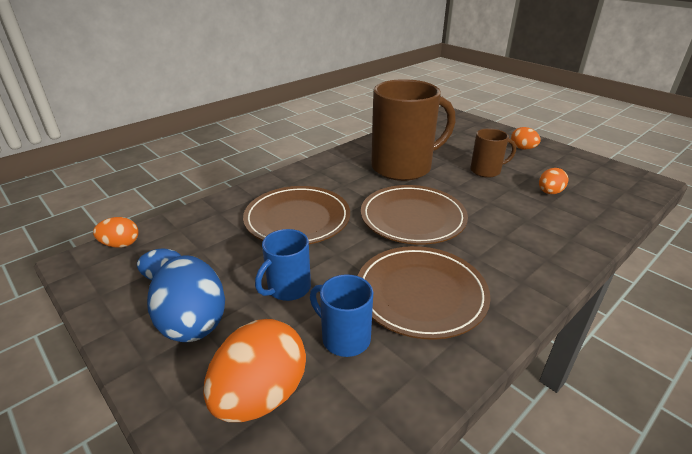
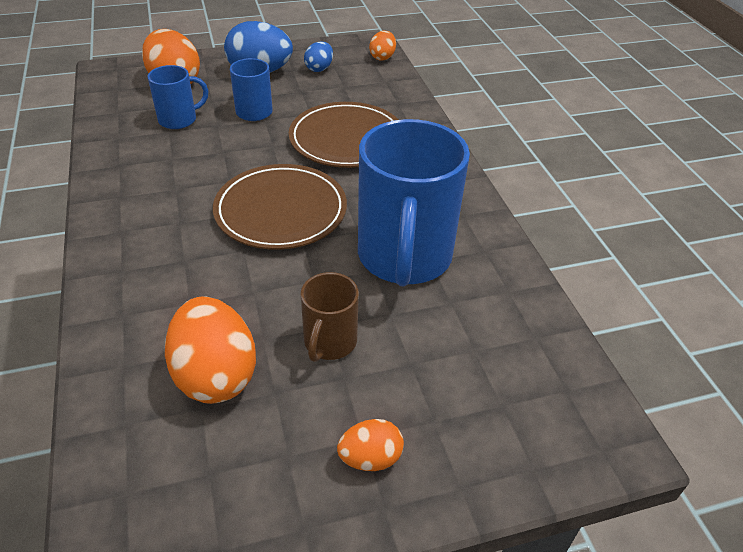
camera: 115 degrees right, 10 degrees up
(403, 167) = (404, 258): brown mug -> blue mug
(420, 294) = (176, 167): brown plate -> none
(549, 192) = (215, 375): orange egg -> orange egg, size x1.86

